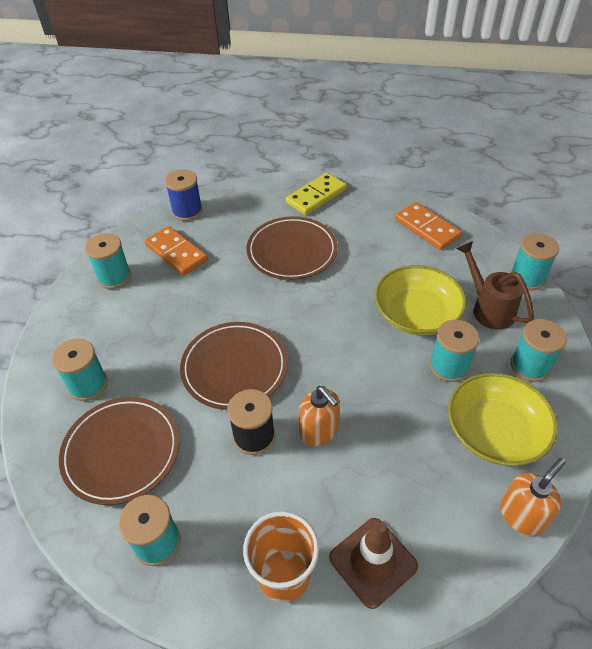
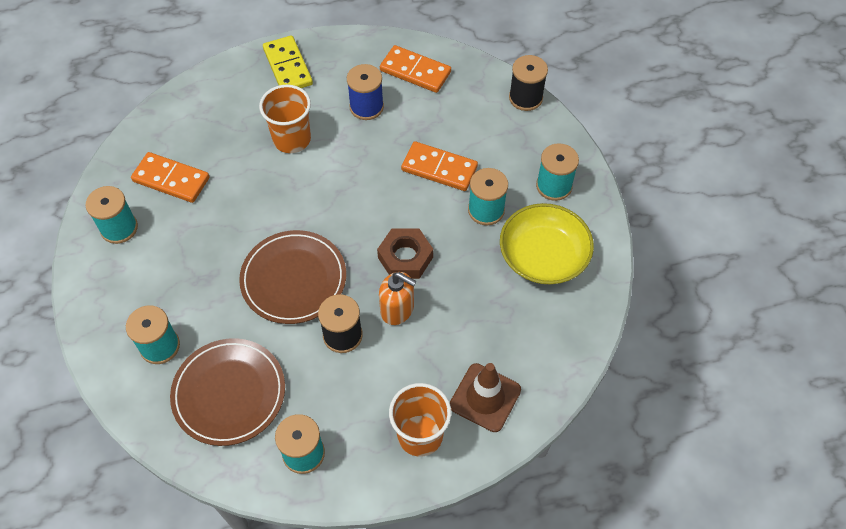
camera: 25 degrees left, 10 degrees up
(187, 211) = (156, 127): blue spool -> blue spool (366, 107)
(292, 251) = (292, 139): brown plate -> orange cup
(316, 196) = (288, 66): yellow domino -> yellow domino turned 45 degrees counterclockwise
(349, 384) = (405, 257): none -> brown nut
(416, 314) = (439, 168): yellow bowl -> orange domino
(488, 308) = (501, 141): brown watering can -> none
(522, 515) = (585, 317): orange soap dispenser -> none
(527, 278) = (525, 98): turquoise spool -> black spool

